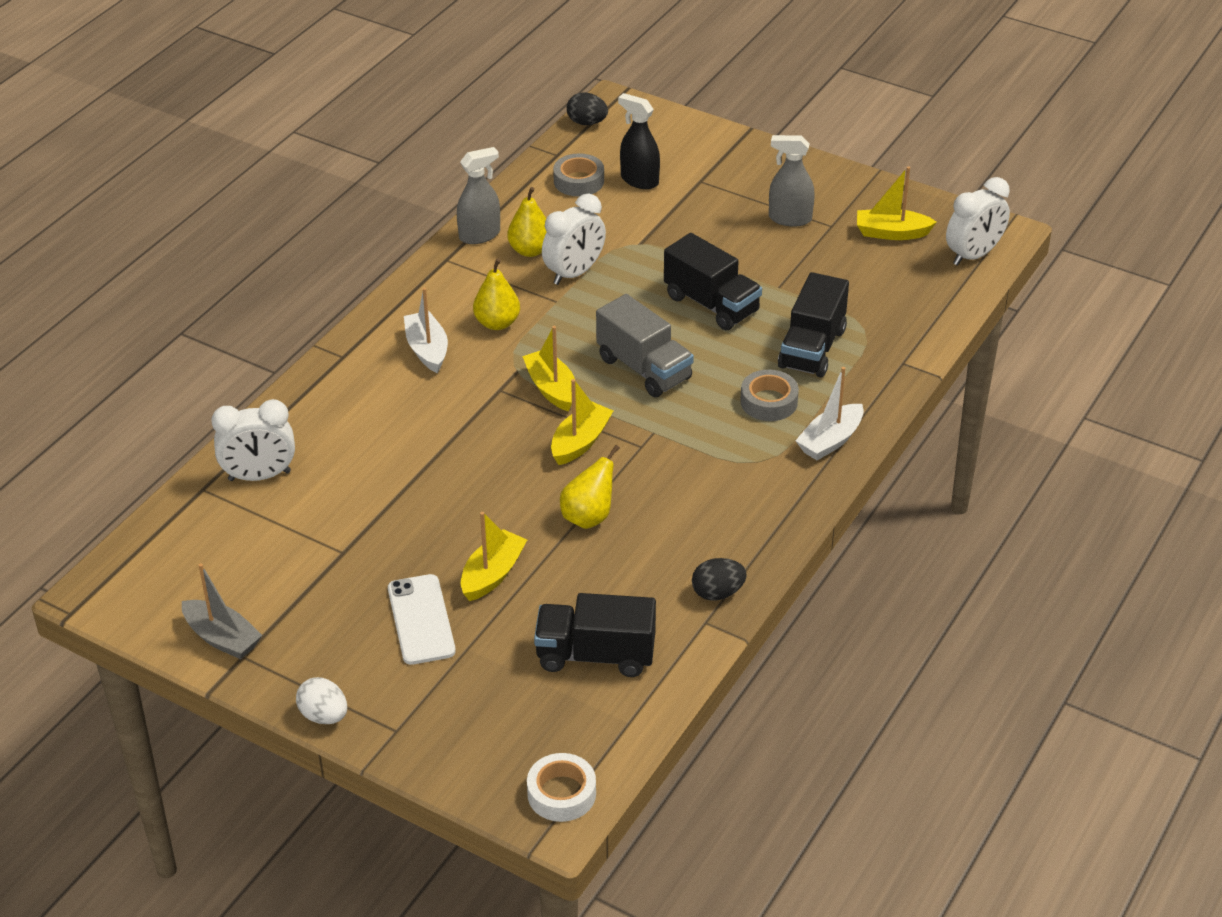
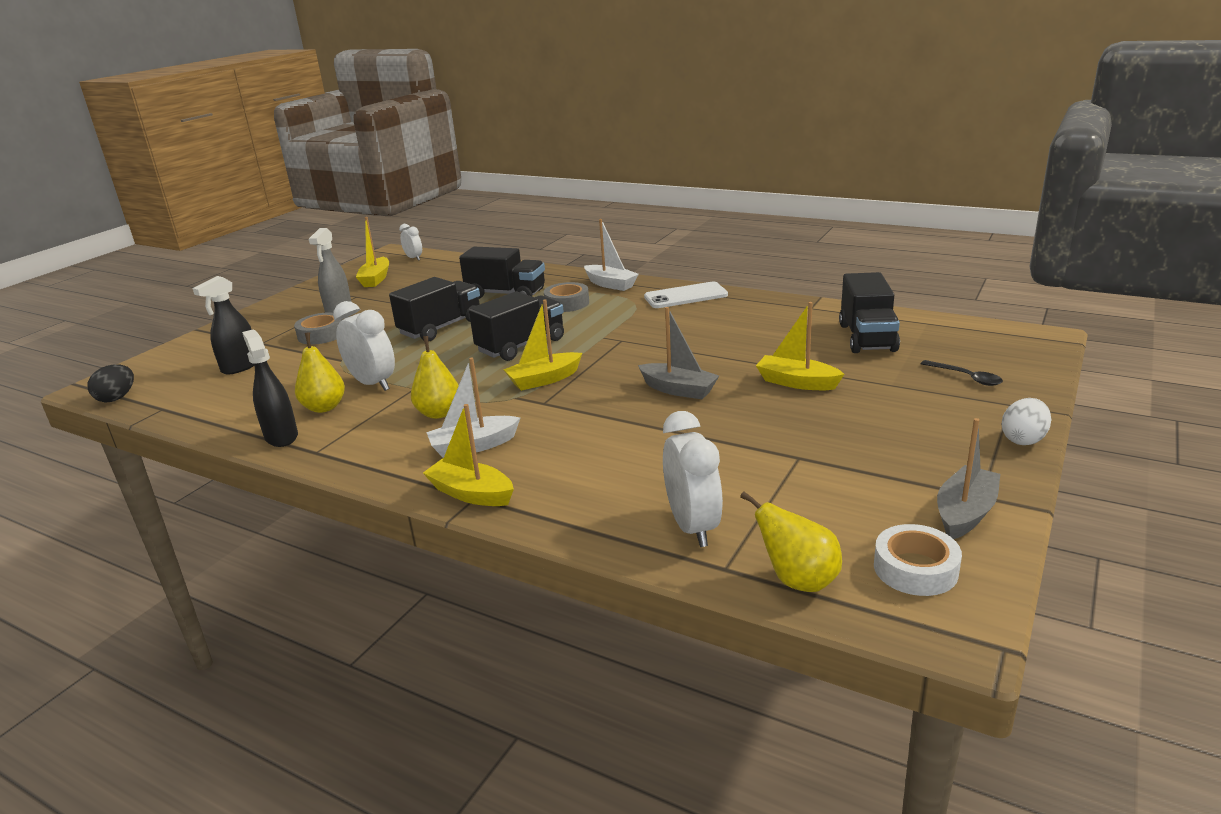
camera: 90 degrees left, 15 degrees down
(421, 620) = (870, 407): white phone -> white phone (685, 296)
(467, 714) = (966, 377): none -> black spoon
(480, 235) = (281, 436): grey spray bottle -> black spray bottle
(501, 484) = (678, 390): none -> grey boat
(561, 793) = (1015, 337): white tape -> white tape (915, 569)
(578, 181) = (220, 394): grey tape -> grey tape (321, 335)
(580, 442) = (618, 362): yellow boat -> yellow boat (471, 493)
(588, 517) = (712, 352): yellow pear -> yellow pear (798, 580)
(644, 369) = (521, 346): grey truck -> black truck
(717, 593) = (779, 306): black egg -> none
(973, 255) = (414, 258): white clock -> white clock, size x0.57

